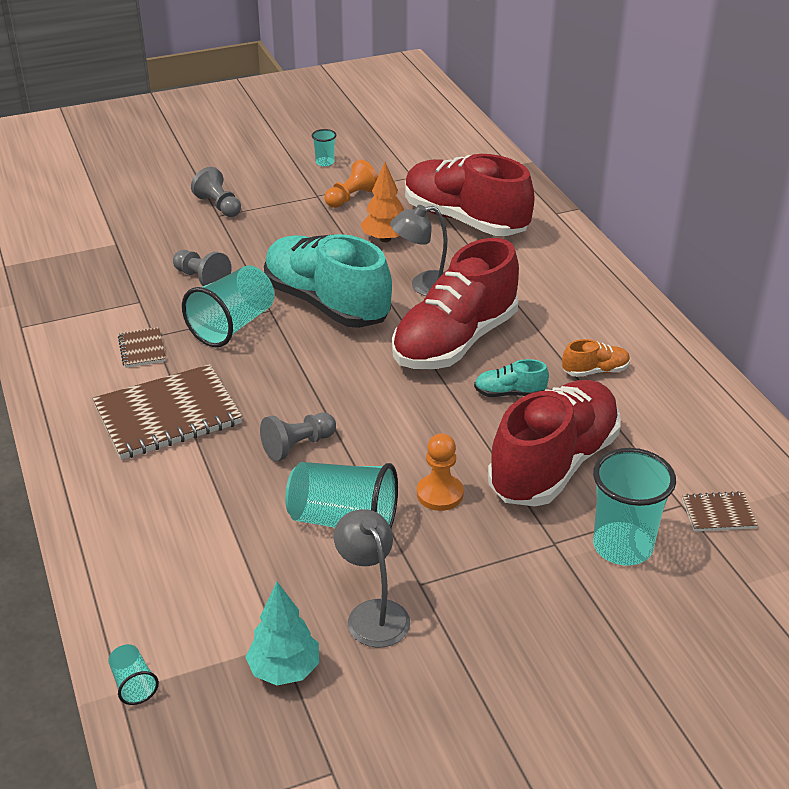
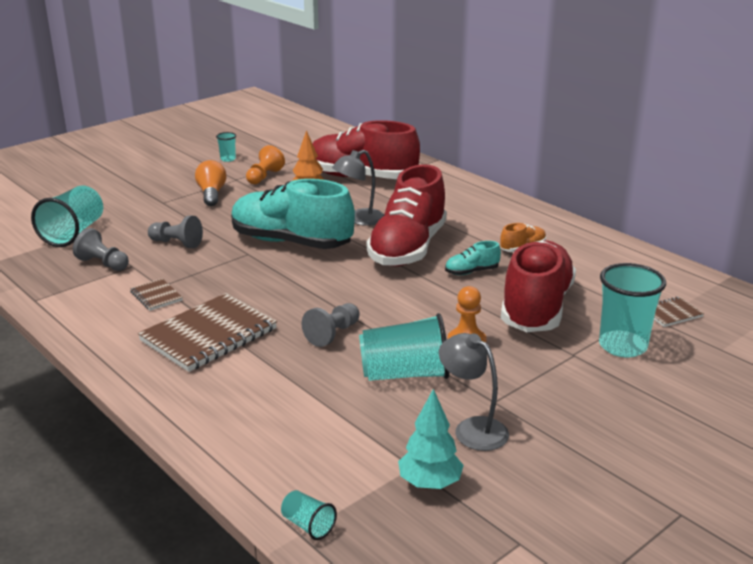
camera: 20 degrees left, 10 degrees down
(219, 206) = (159, 196): grey pawn -> grey pawn (103, 264)
(233, 325) = (224, 268): turquoise cup -> turquoise cup (73, 233)
(278, 213) = (211, 194): none -> orange light bulb

